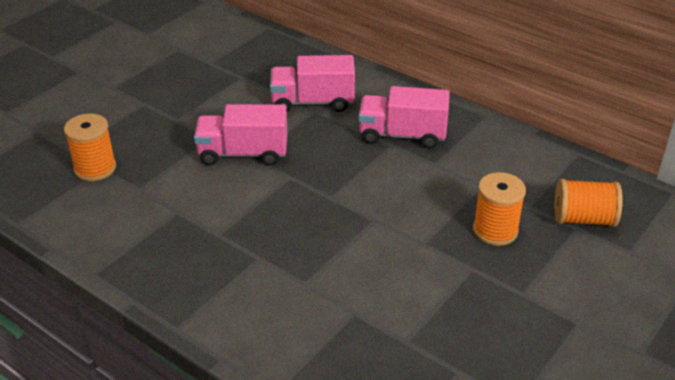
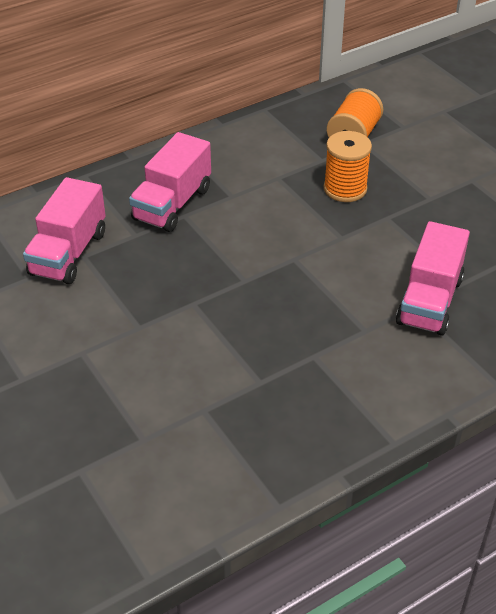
camera: 70 degrees left, 5 degrees up
(95, 168) = (75, 478): orange spool -> none
(243, 153) = (129, 332): pink truck -> pink truck (429, 301)

